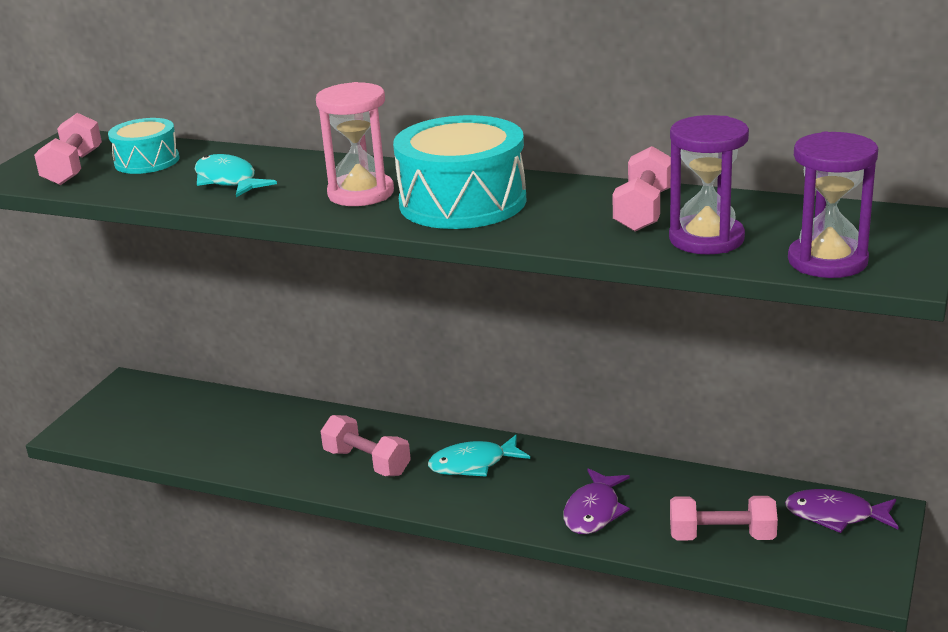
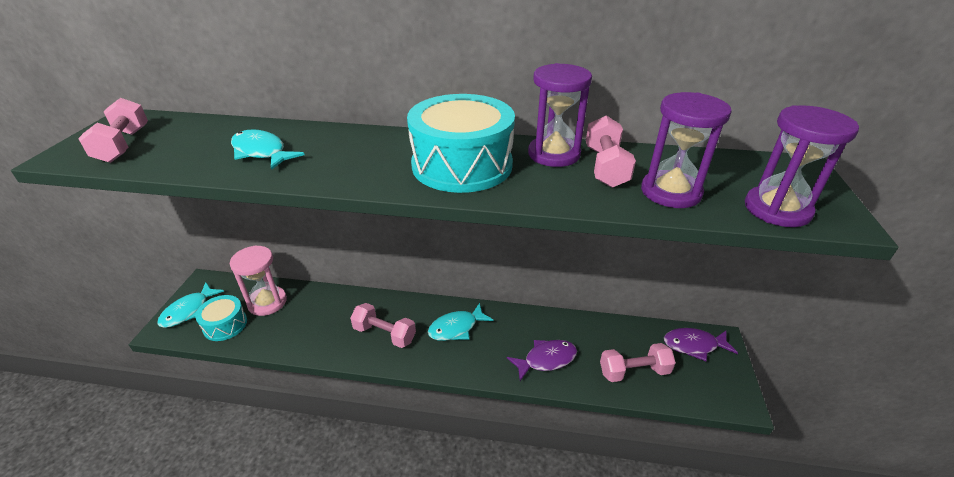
camera: 15 degrees left, 10 degrees up
(104, 414) = (188, 311): none -> turquoise fish
(147, 161) = (189, 136): turquoise drum -> turquoise drum (225, 325)
(361, 193) = (376, 160): pink hourglass -> pink hourglass (267, 302)
(586, 195) = (554, 154): none -> purple hourglass
(594, 511) = (546, 359): purple fish -> purple fish turned 120 degrees counterclockwise

